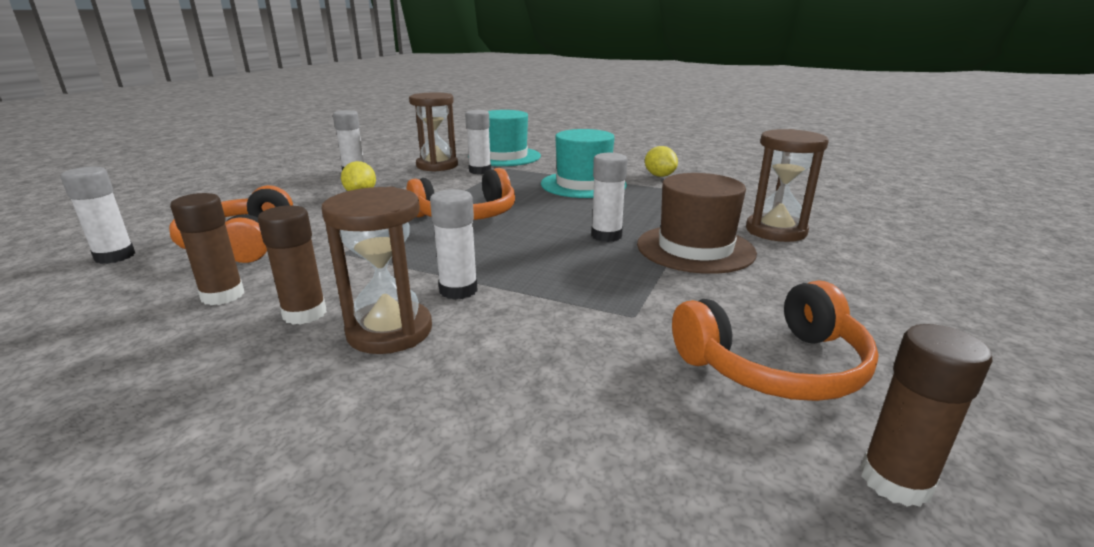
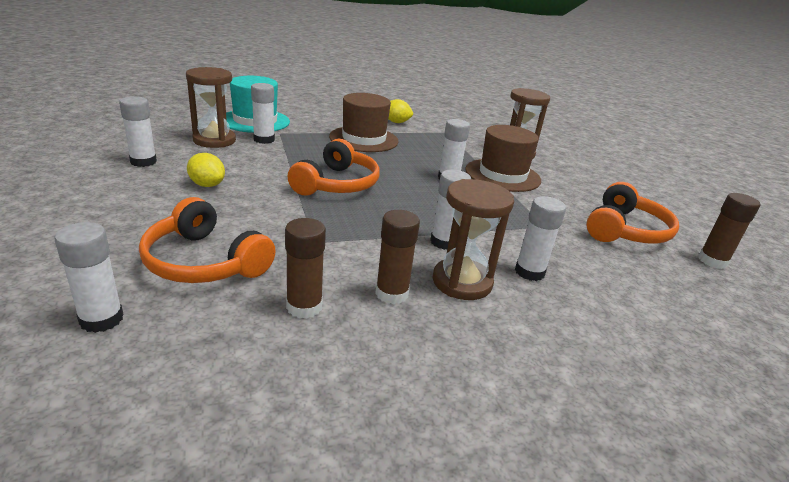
camera: 45 degrees left, 5 degrees up
(490, 353) = (529, 272): none -> white glue stick
(583, 184) = (364, 139): turquoise hat -> brown hat

